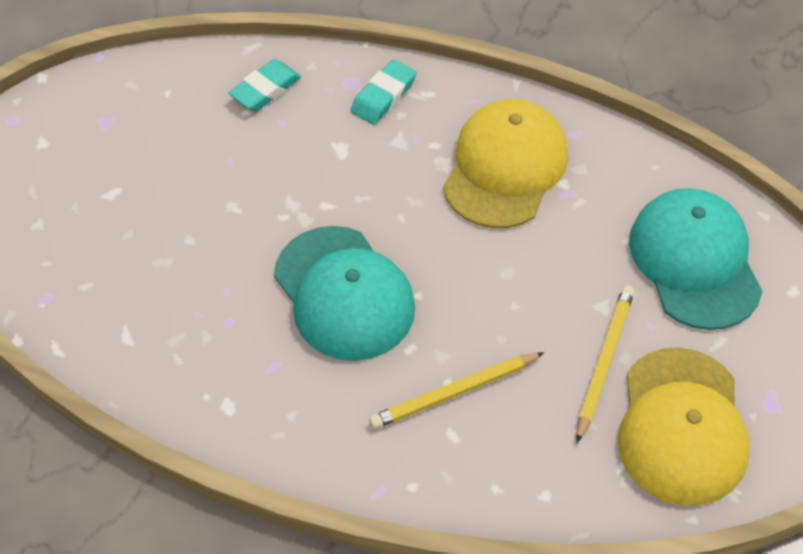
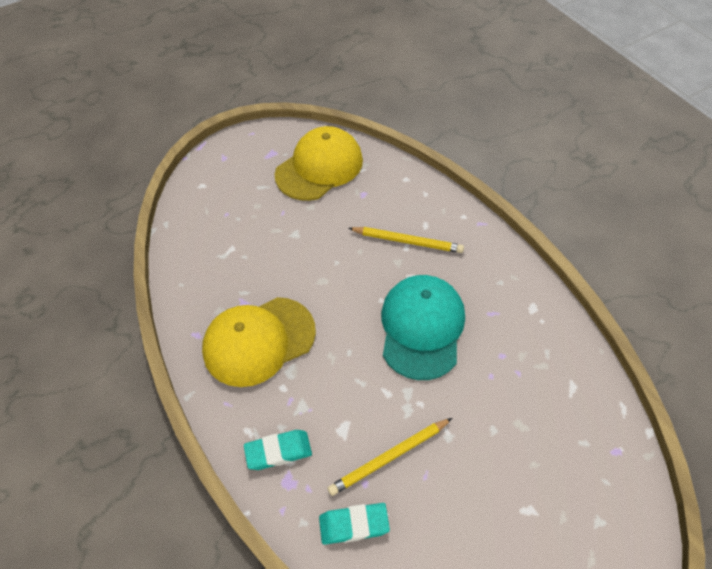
camera: 140 degrees left, 0 degrees up
(604, 362) = (323, 210): yellow pencil -> yellow pencil (389, 457)
(695, 261) = (226, 225): turquoise cap -> none

